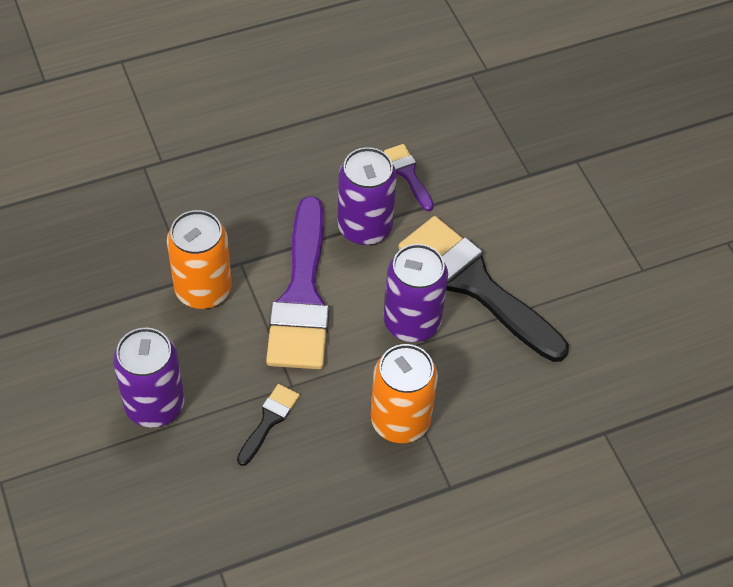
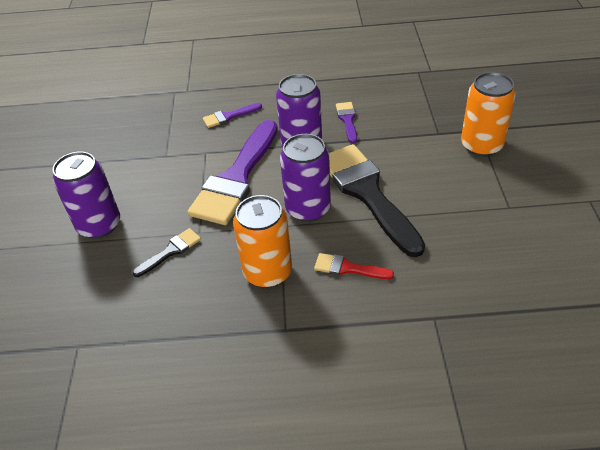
camera: 25 degrees right, 10 degrees down
(203, 289) = (172, 163): orange can -> orange can (481, 145)
(245, 197) = (229, 116): none -> purple brush
(490, 393) = (348, 268): none -> red brush

